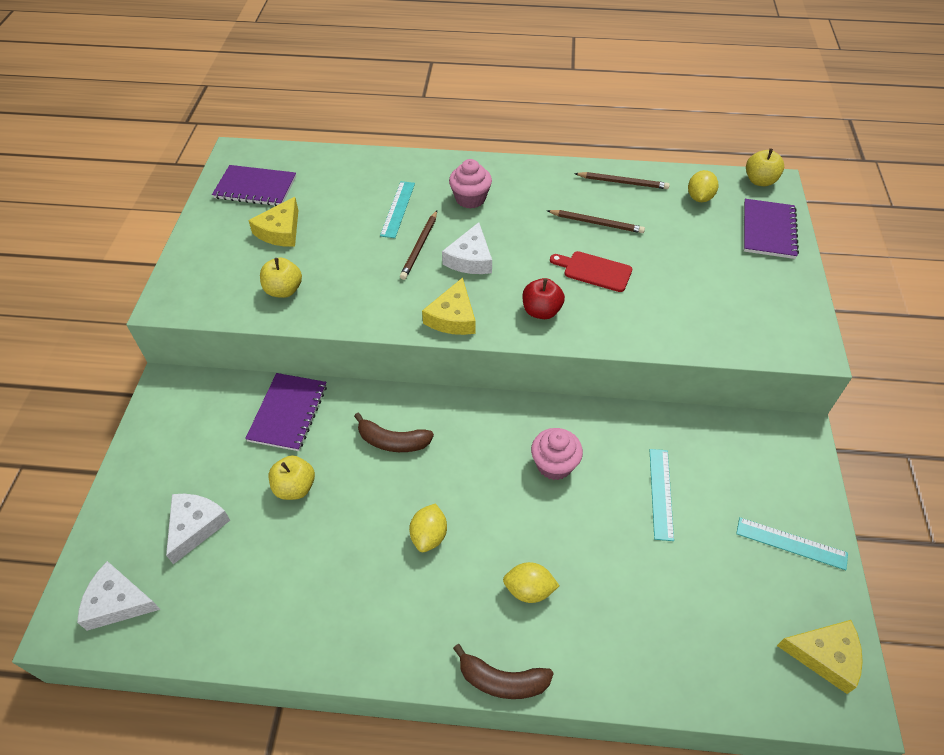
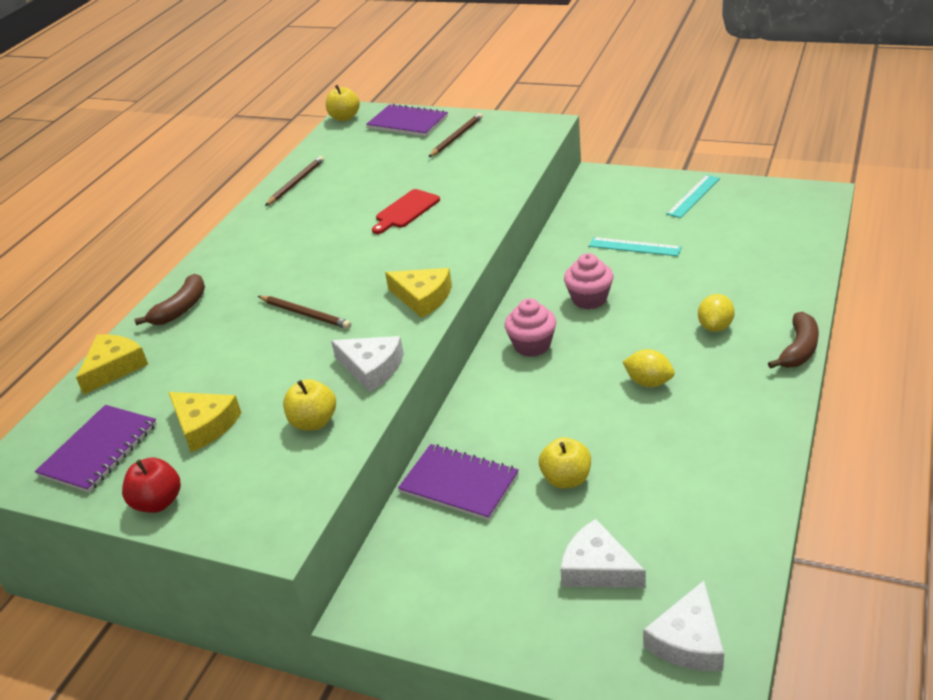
camera: 70 degrees left, 15 degrees down
(393, 441) = (529, 400): brown banana -> brown banana (181, 309)
(397, 209) = (232, 327): turquoise ruler -> none
(470, 199) = (252, 275): pink cupcake -> pink cupcake (532, 345)
(470, 259) = (345, 281): white cheese -> white cheese (371, 368)
(541, 311) = (442, 244): red apple -> red apple (158, 502)
(597, 223) = (343, 203): brown pencil -> brown pencil (456, 137)
(699, 198) = (345, 147): yellow lemon -> none
(824, 655) = (785, 198): yellow cheese -> yellow cheese (114, 368)

